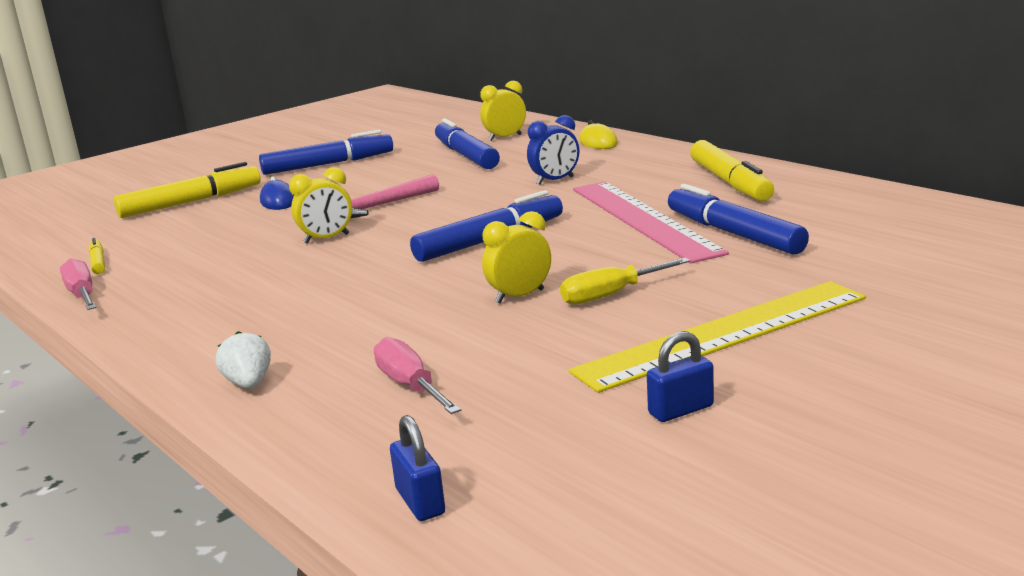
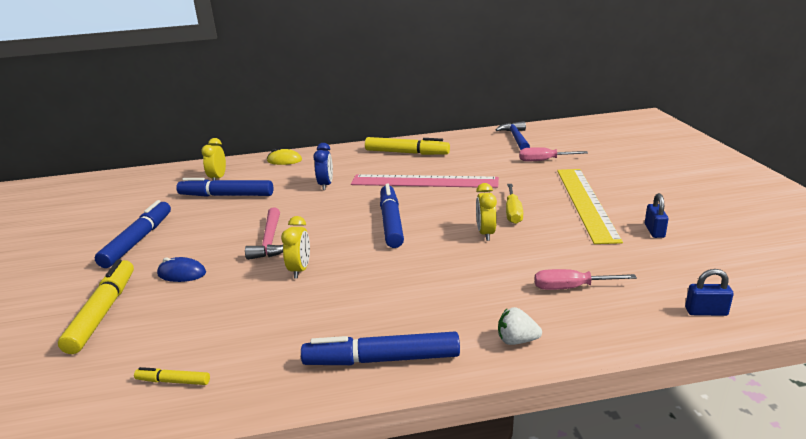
camera: 60 degrees left, 5 degrees up
(82, 295) = (245, 399): pink screwdriver -> pink screwdriver (544, 160)
(733, 233) = (474, 170): blue marker -> blue marker (382, 359)
(928, 222) = (516, 138): none -> blue hammer

